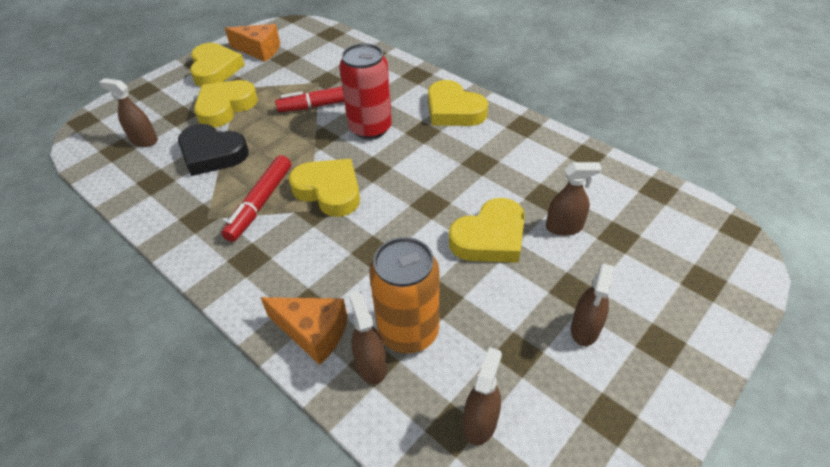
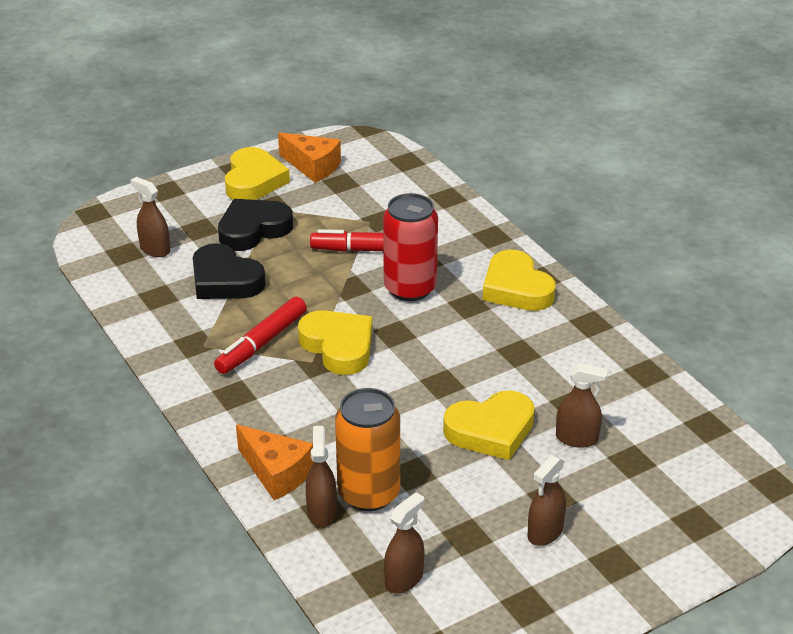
camera: 15 degrees right, 10 degrees down
(225, 107) = (253, 229): yellow heart -> black heart

